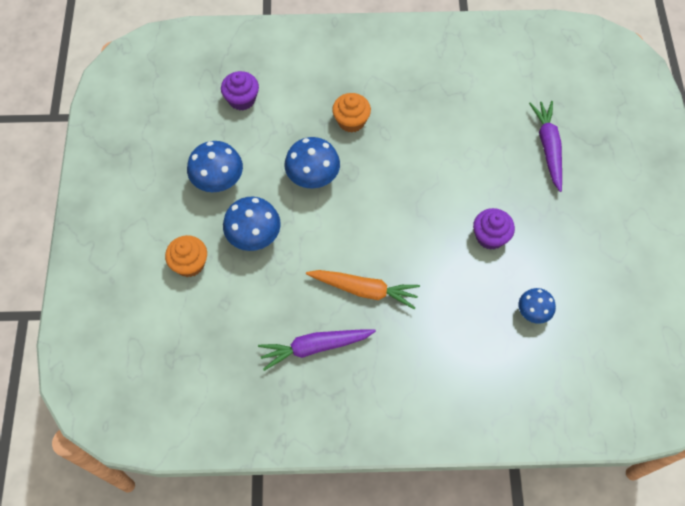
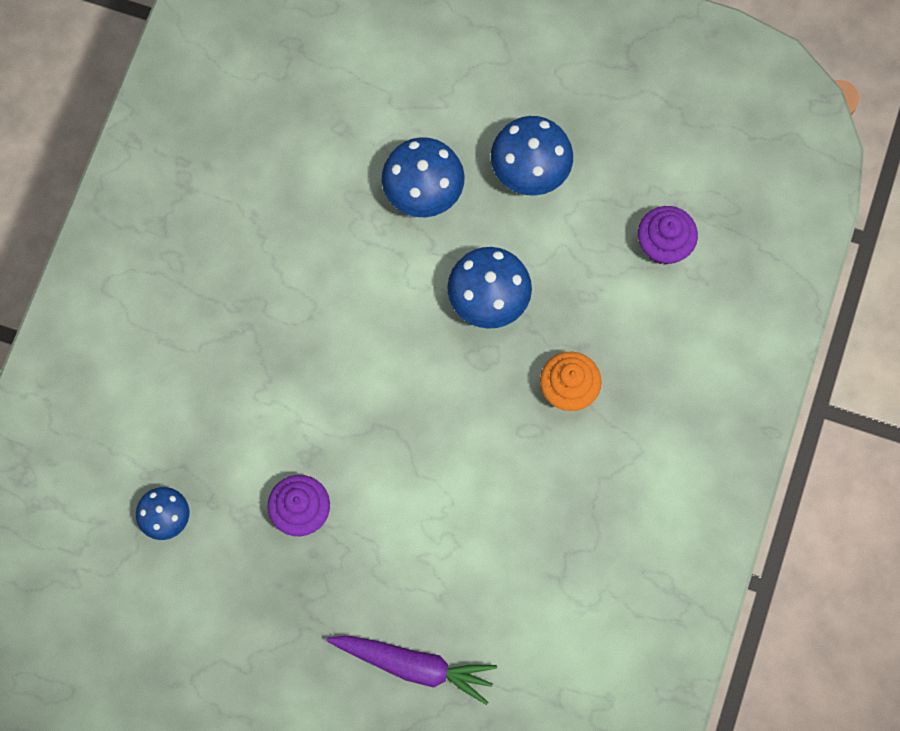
camera: 110 degrees right, 10 degrees up
(190, 264) = (416, 101): orange cupcake -> none
(315, 347) = (235, 219): purple carrot -> none
(364, 290) = (289, 309): orange carrot -> none

